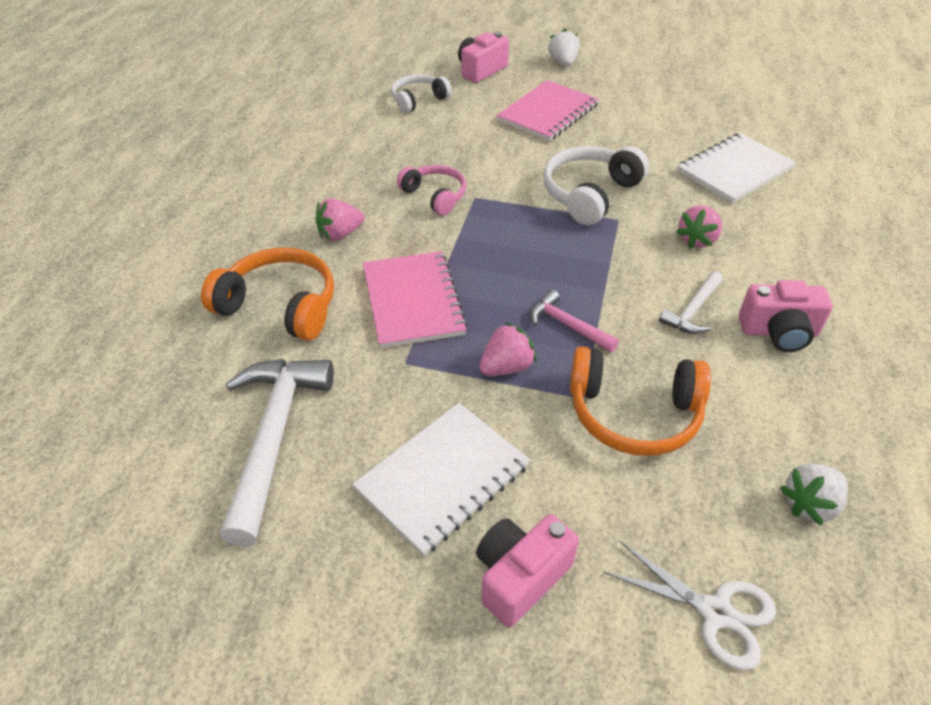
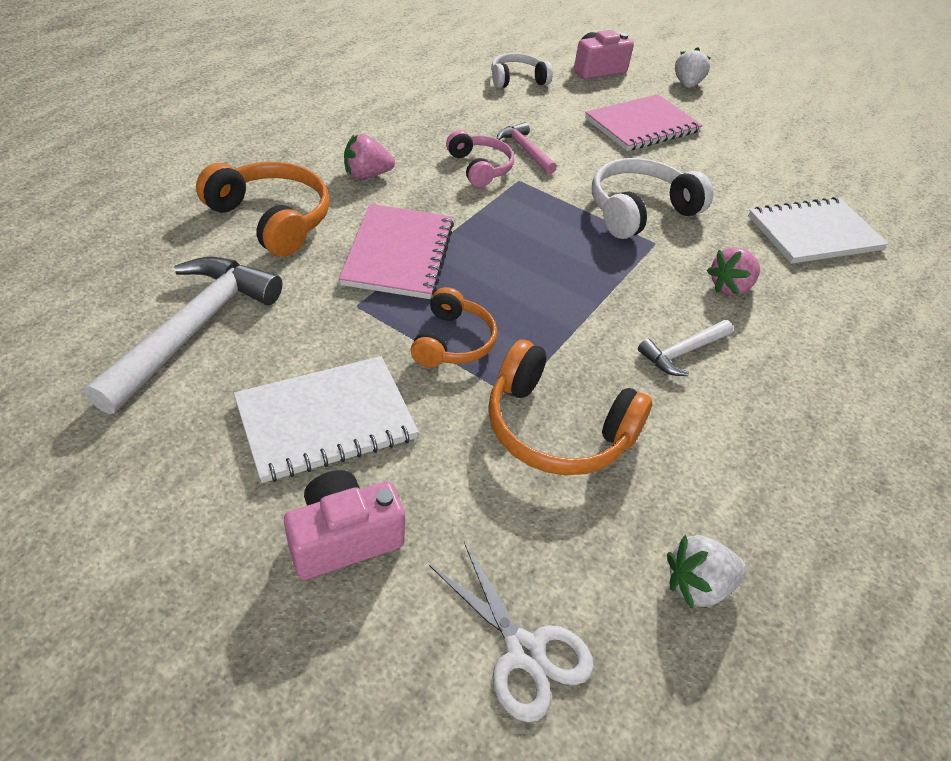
camera: 15 degrees right, 0 degrees up
(506, 367) = (452, 342): pink strawberry -> orange headphones
(567, 325) = (539, 324): pink hammer -> pink hammer (525, 150)
(778, 332) = (767, 404): pink camera -> none

